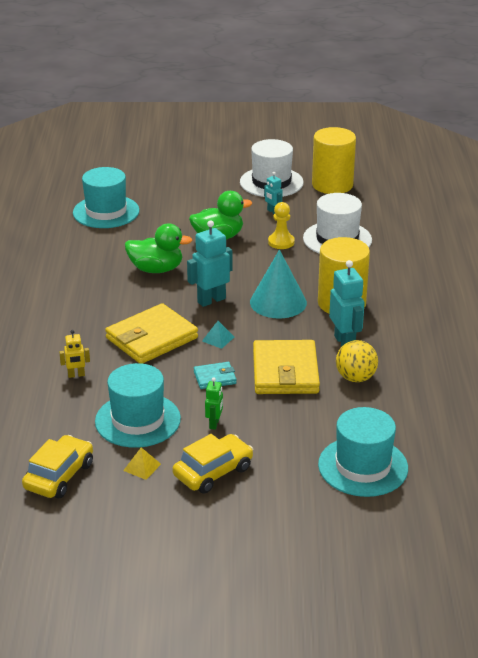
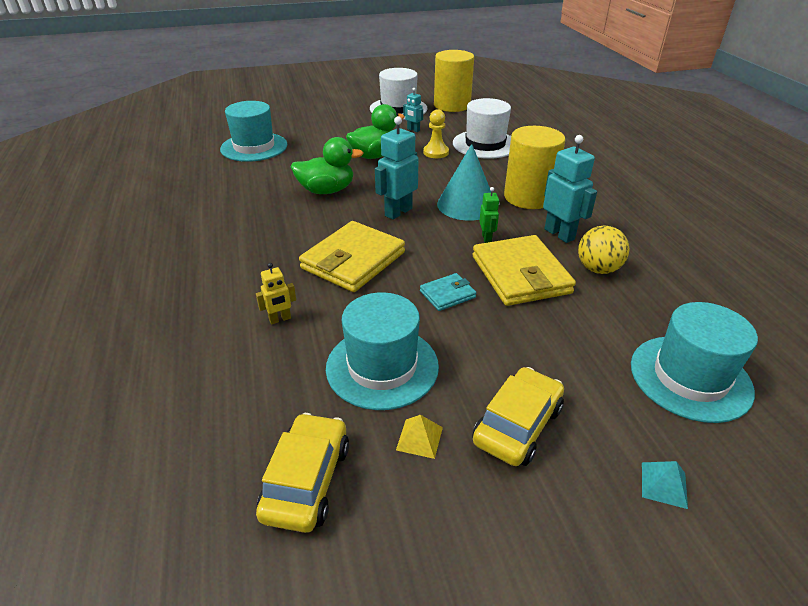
camera: 15 degrees left, 5 degrees up
(214, 424) = (479, 353): green robot -> green robot (486, 238)
(218, 339) = (426, 250): turquoise pyramid -> turquoise pyramid (664, 485)

